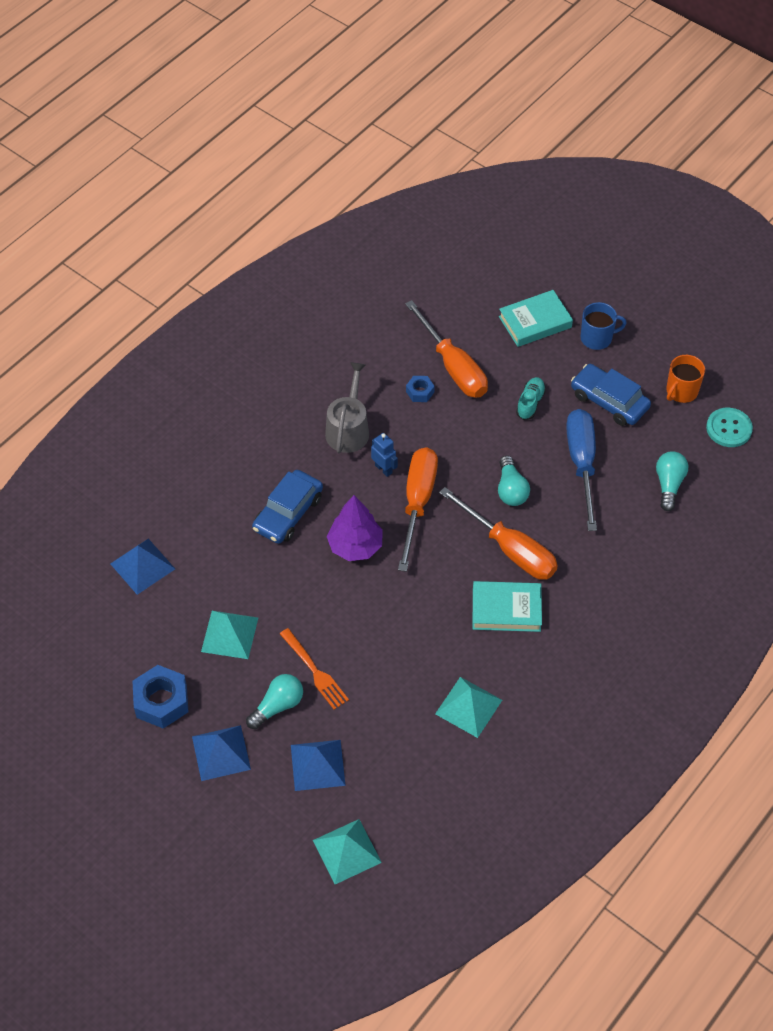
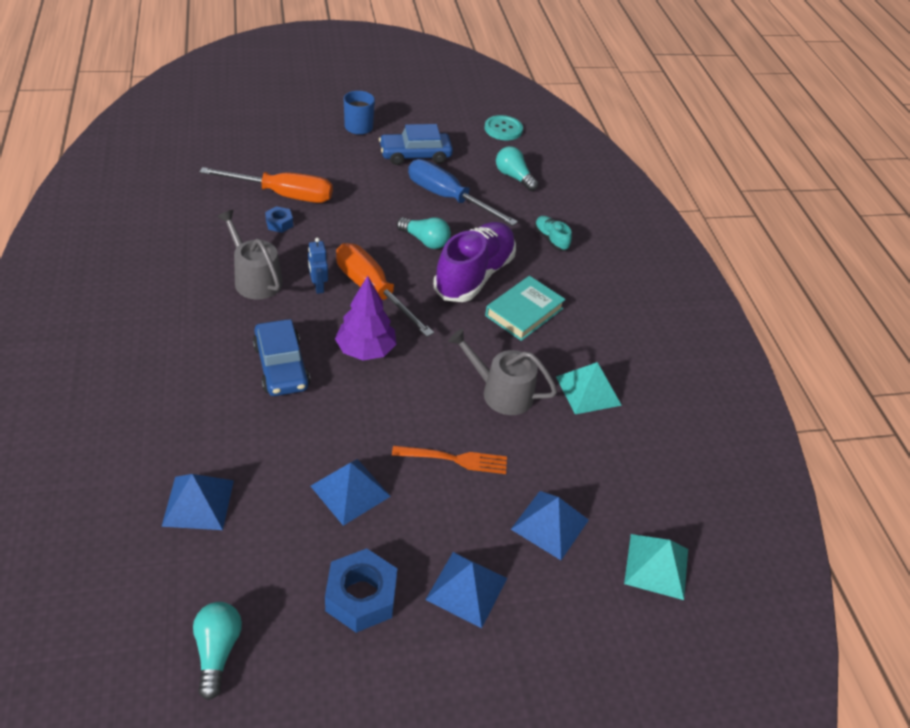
camera: 55 degrees left, 10 degrees down
(229, 634) = (350, 491): turquoise pyramid -> blue pyramid
(278, 706) = (461, 509): turquoise light bulb -> turquoise light bulb (217, 651)
(383, 469) = (318, 287): blue robot -> blue robot turned 105 degrees counterclockwise
(406, 654) = (501, 392): none -> grey watering can
(509, 549) = (474, 275): orange screwdriver -> purple shoe
(530, 403) = (367, 185): turquoise shoe -> turquoise shoe (551, 239)
(535, 322) = (306, 140): turquoise book -> none
(681, 391) = (450, 126): orange mug -> none

